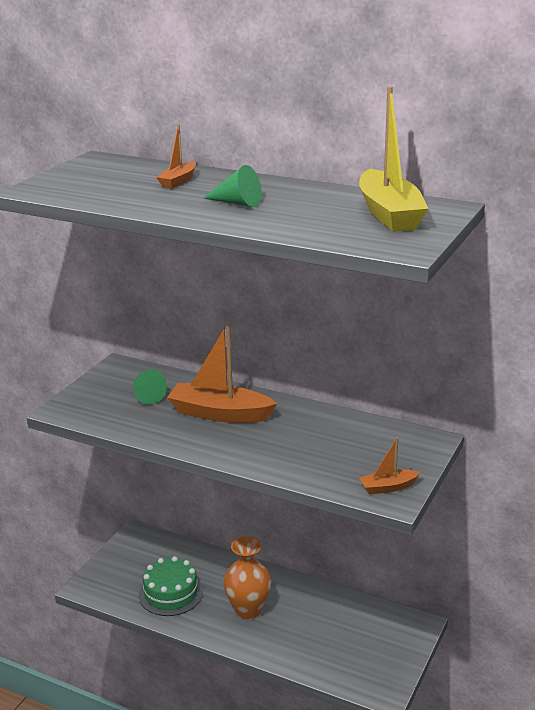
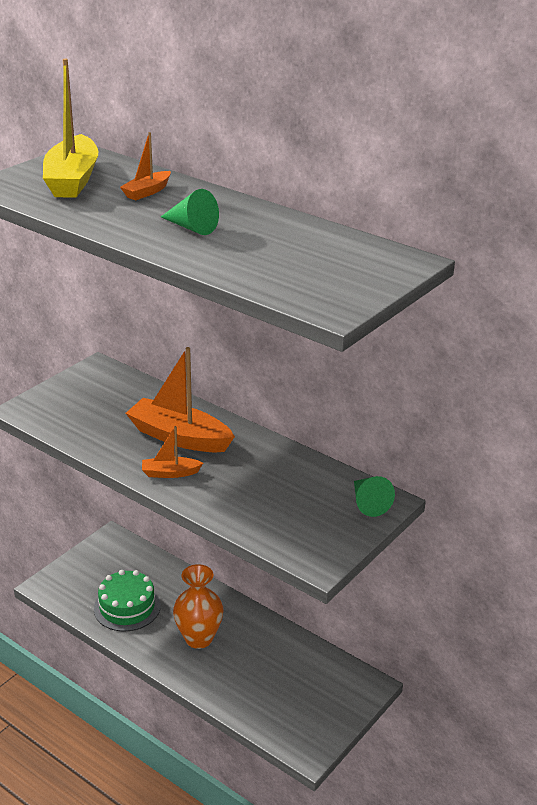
camera: 10 degrees right, 5 degrees up
(146, 396) = (113, 406): green cone -> green cone (368, 503)
(388, 487) = (318, 547): orange boat -> orange boat (170, 473)
(389, 214) = (342, 261): yellow boat -> yellow boat (72, 180)

